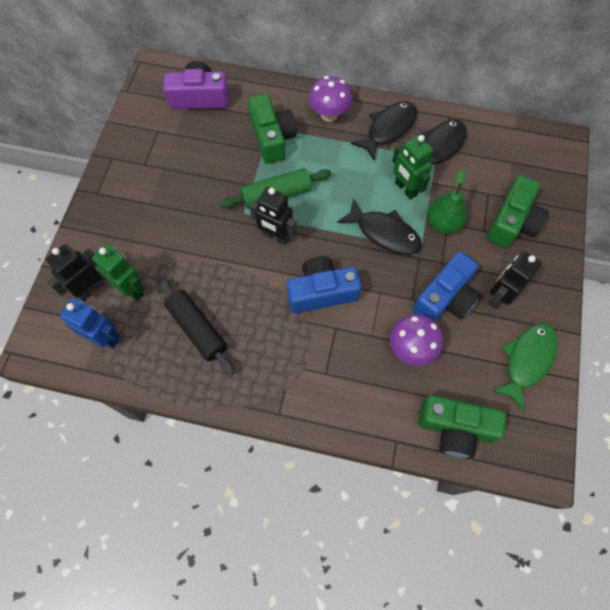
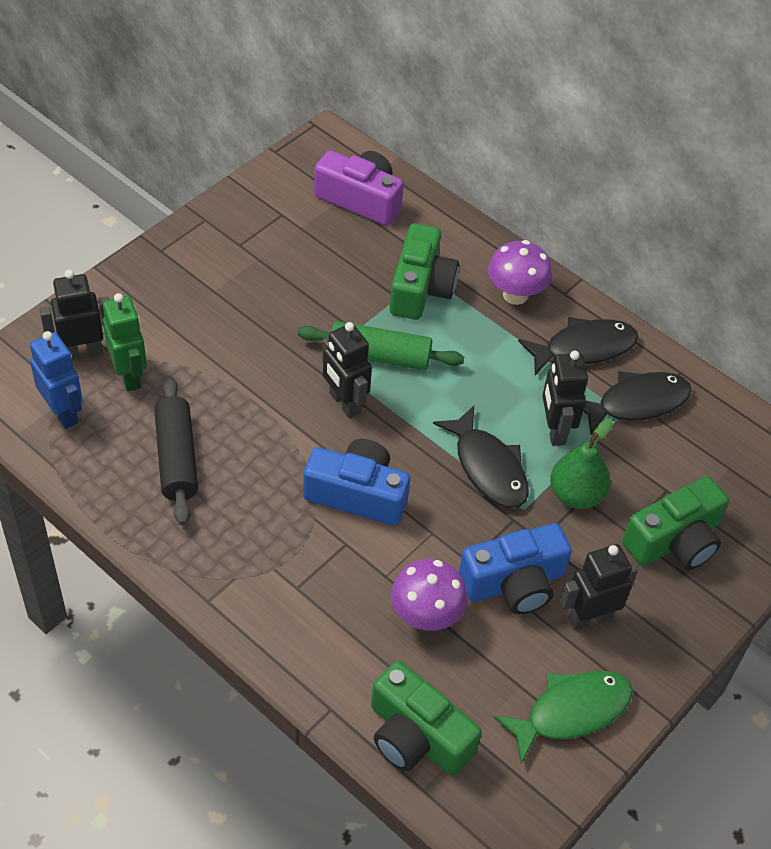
camera: 25 degrees right, 15 degrees down
(405, 189) = (554, 430): green robot -> black robot

